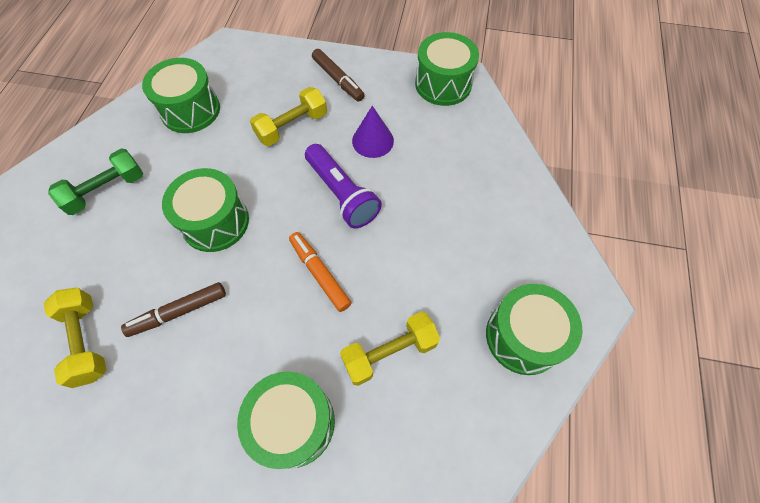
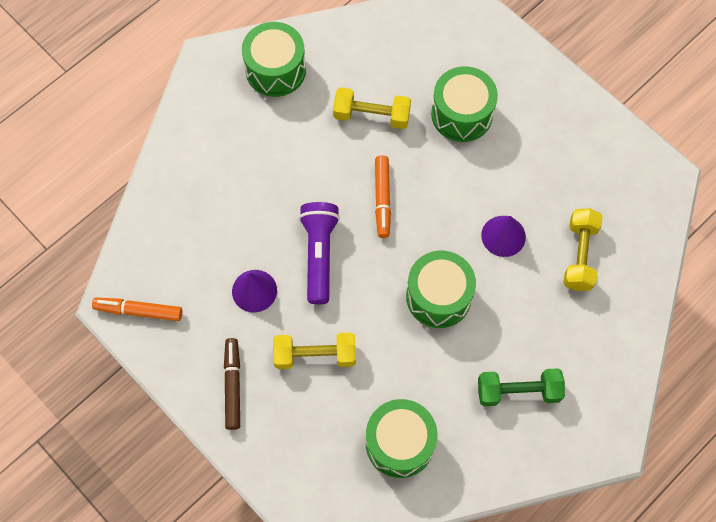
camera: 145 degrees left, 5 degrees up
(178, 312) = (503, 236): brown marker -> purple cone
(443, 84) = (138, 311): green drum -> orange marker

